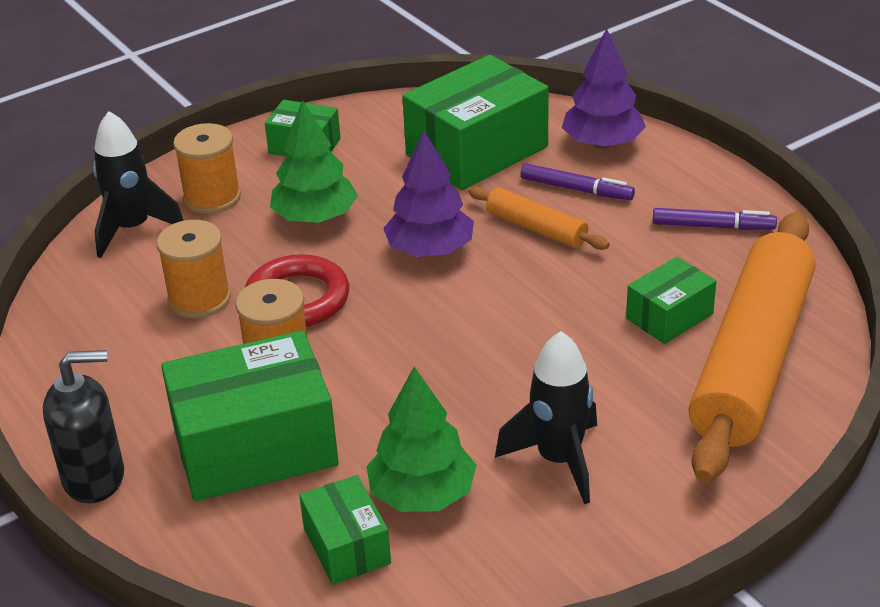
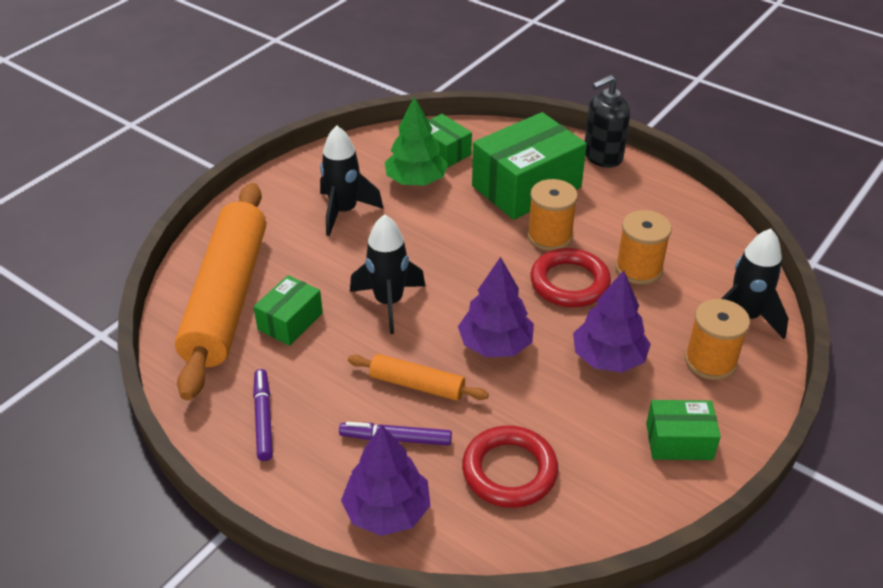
camera: 160 degrees right, 5 degrees up
(315, 217) = (608, 358): green tree -> purple tree
(477, 151) = (509, 471): green box -> red ring
(537, 316) = (388, 302): none -> black rocket
(713, 226) = (263, 418): purple marker -> purple marker turned 90 degrees clockwise

